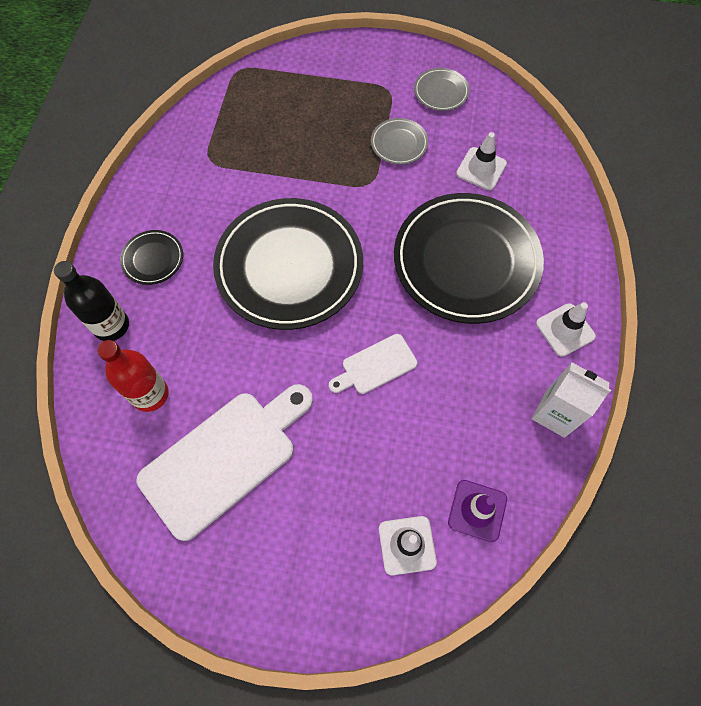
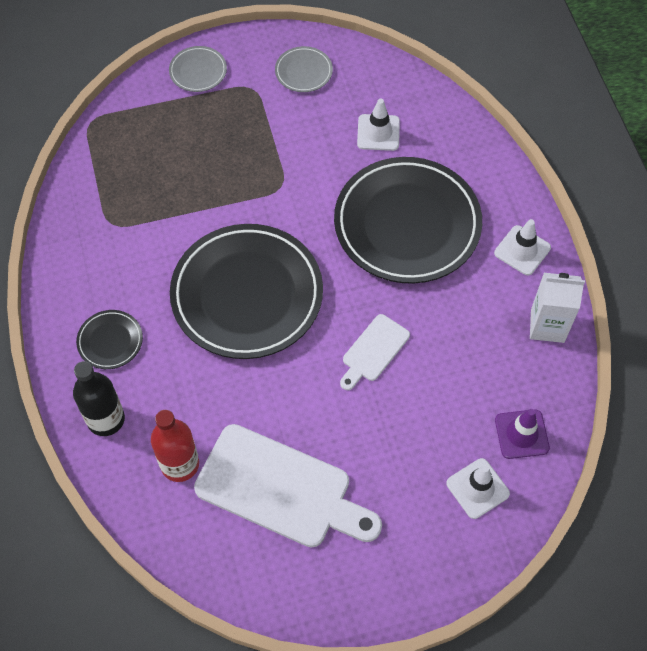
camera: 25 degrees left, 5 degrees down
(224, 458) = (280, 489): white cutting board -> white cutting board turned 90 degrees clockwise
(399, 144) = (289, 137): grey plate -> grey plate (198, 71)

